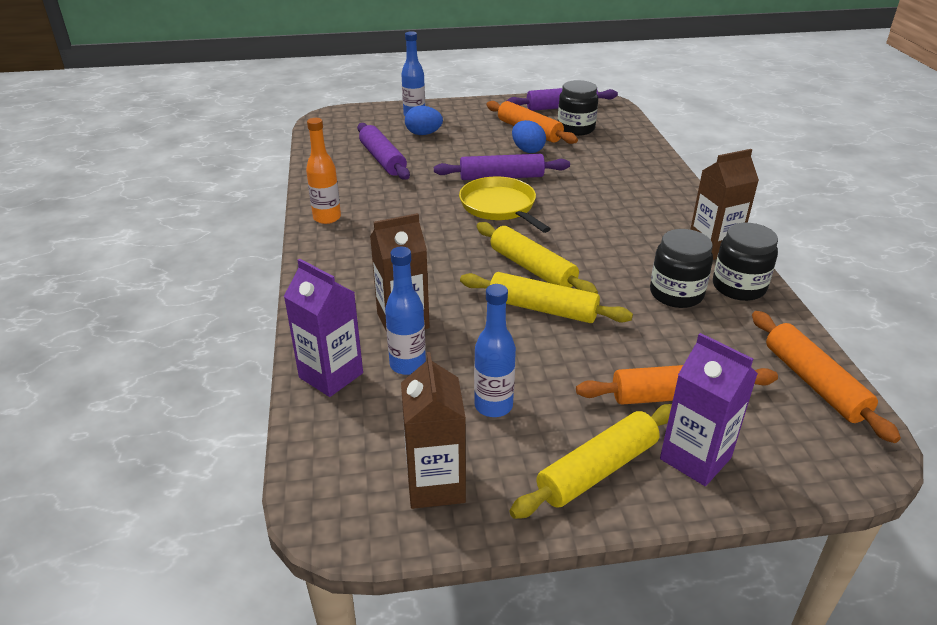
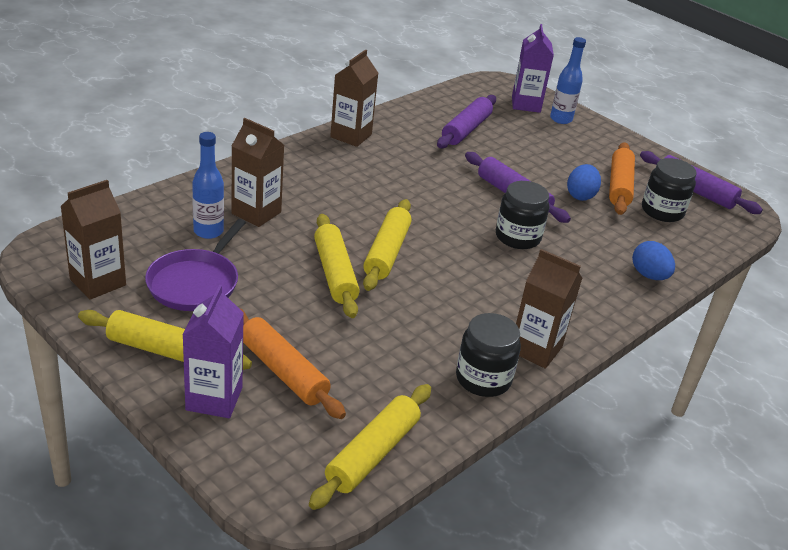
camera: 50 degrees right, 0 degrees up
(327, 218) = (351, 136): orange bottle -> brown carton
(331, 375) = (170, 204): purple carton -> purple carton (526, 104)
(423, 134) = (535, 134): blue egg -> blue egg (649, 275)
(493, 406) = (195, 283): blue bottle -> purple pan
(499, 207) = (462, 209): yellow pan -> none
(676, 294) = (431, 342): black jar -> black jar (517, 237)
(814, 383) = (372, 454): orange rolling pin -> yellow rolling pin

